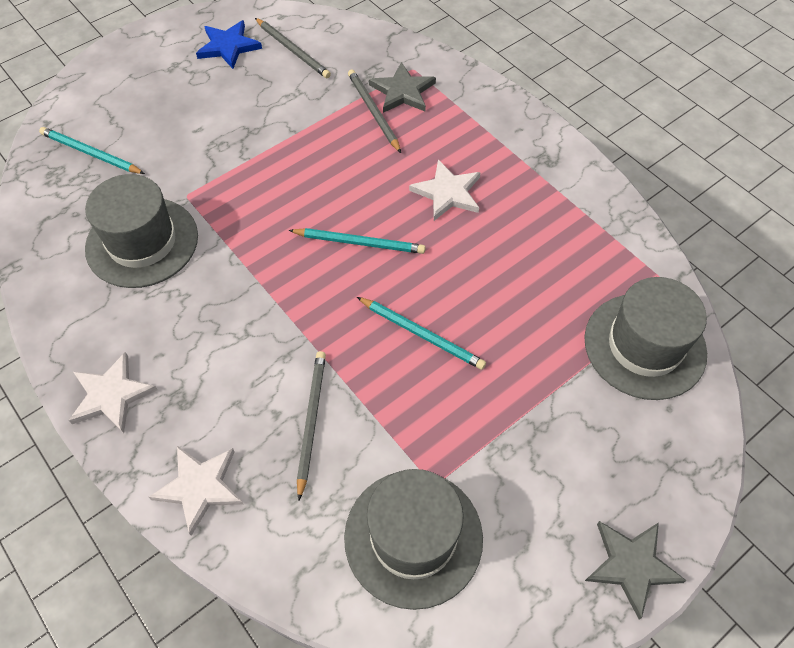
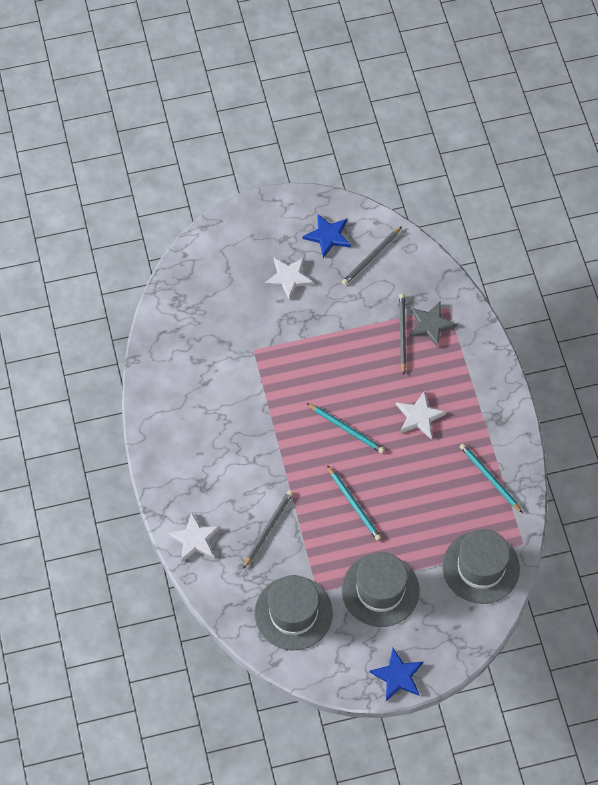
camera: 25 degrees right, 5 degrees up
(90, 153) = (205, 292): turquoise pencil -> turquoise pencil (489, 478)
(111, 395) = (166, 467): white star -> white star (289, 278)
(142, 242) = (215, 373): grey hat -> grey hat (380, 590)
(293, 50) = (371, 257): grey pencil -> grey pencil turned 60 degrees clockwise
(631, 565) = (397, 676): grey star -> blue star

